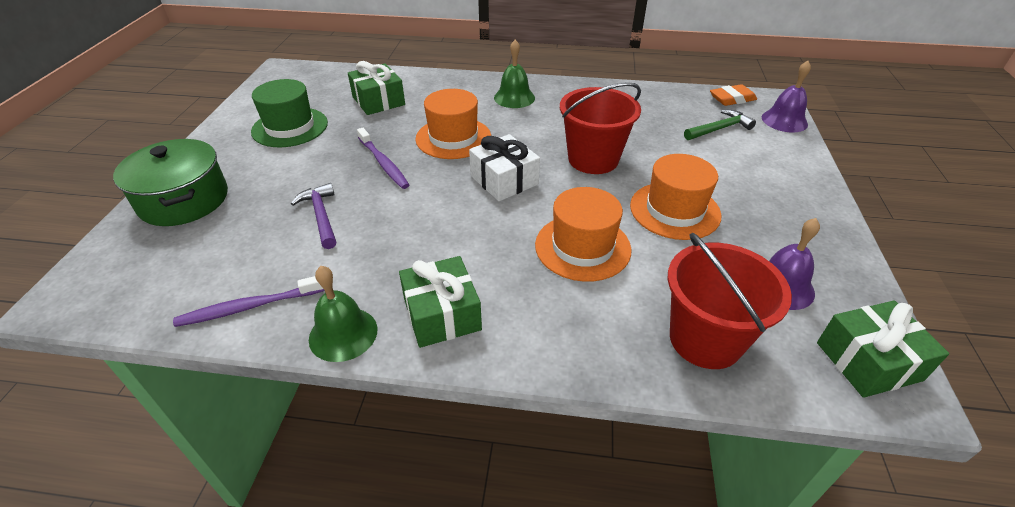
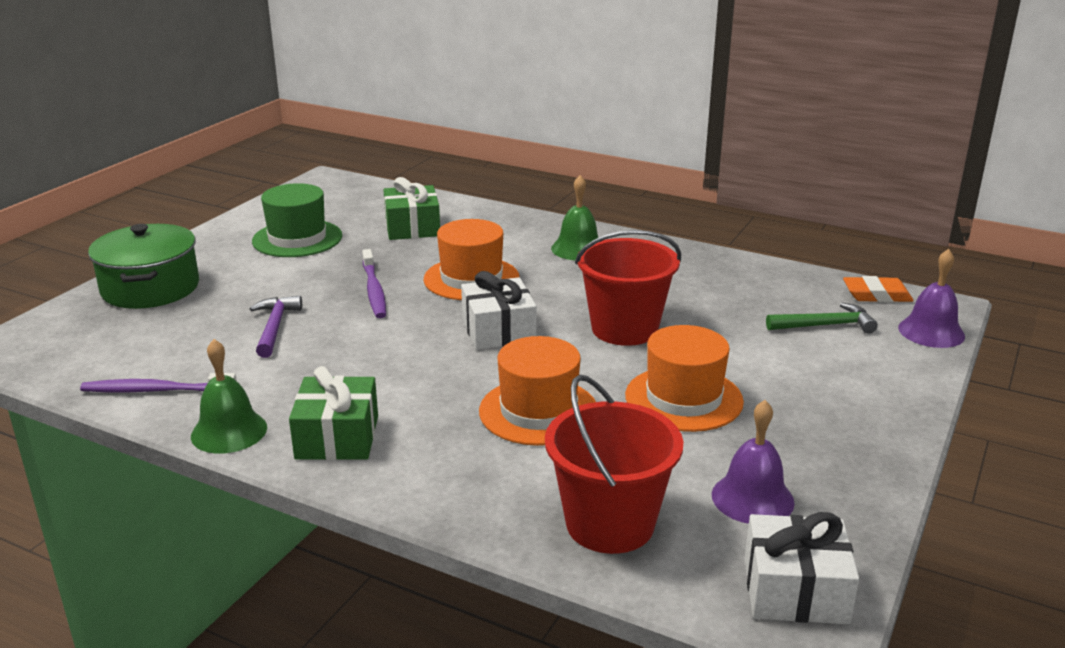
camera: 20 degrees right, 15 degrees down
(868, 361) = (795, 590): green gift -> white gift

